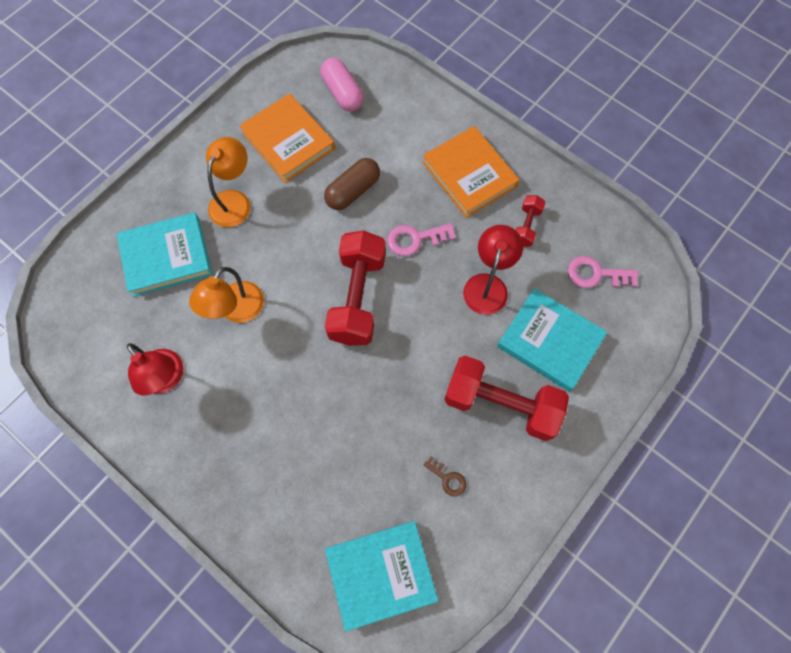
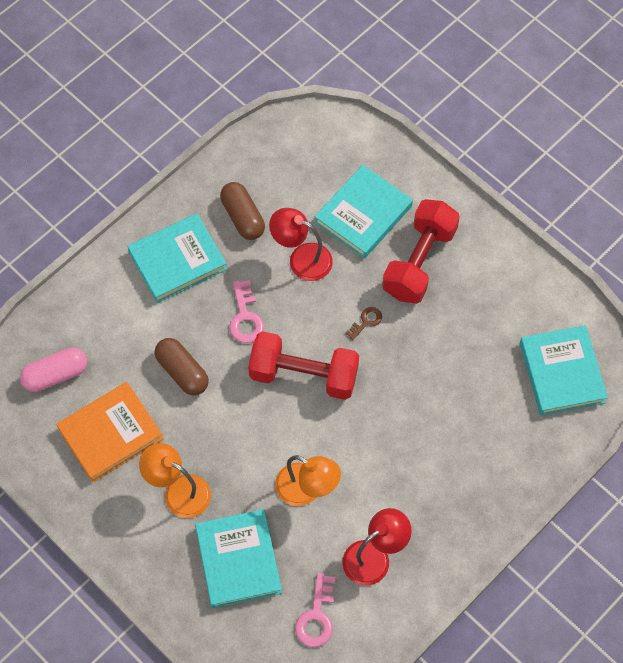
camera: 85 degrees left, 5 degrees down
(447, 478) = (483, 312): brown key -> brown key (366, 321)
(469, 174) = (177, 260): orange book -> turquoise book
(526, 226) = (242, 217): red dumbbell -> brown capsule
(596, 274) = (300, 166): pink key -> pink key (316, 616)

